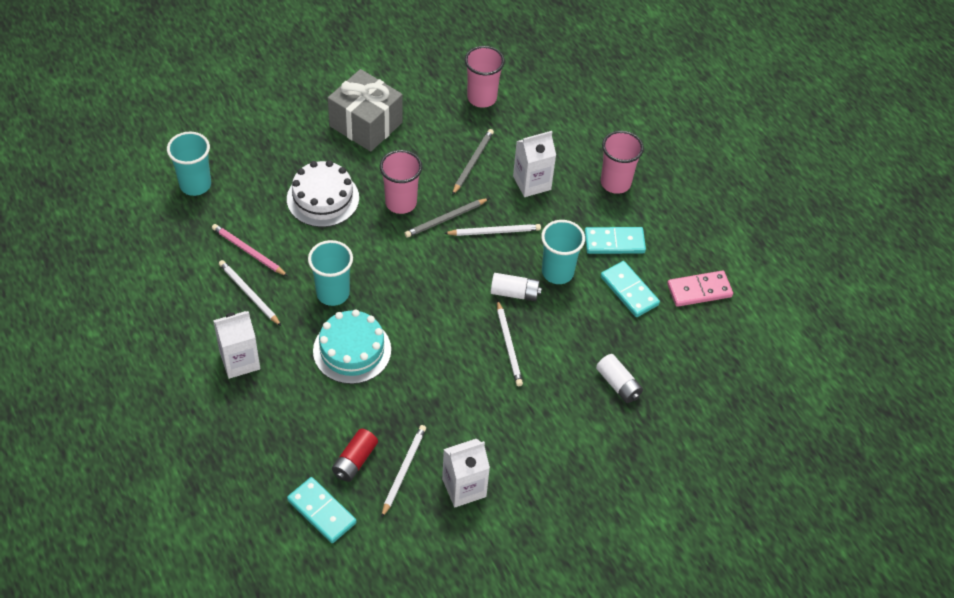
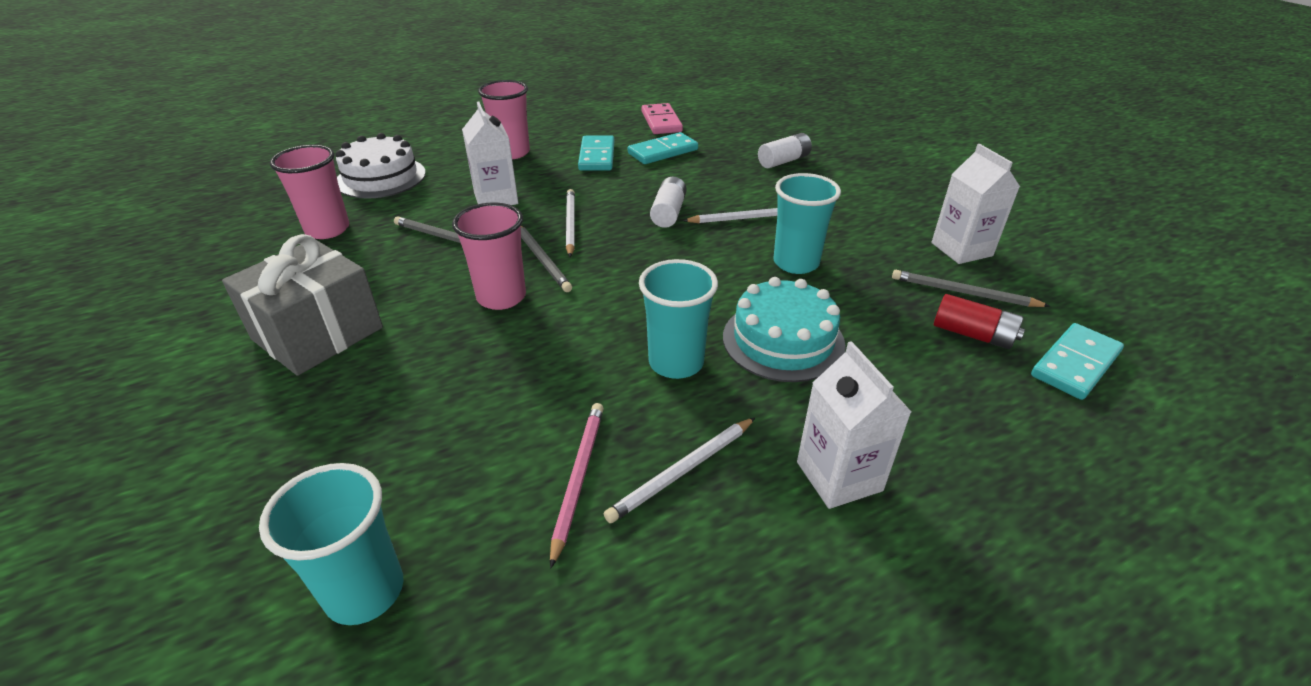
camera: 85 degrees left, 15 degrees down
(248, 251) = (578, 478): pink pencil -> pink pencil turned 150 degrees clockwise
(323, 198) = (469, 379): white cake -> white cake (381, 177)
(403, 470) = (963, 293): white pencil -> grey pencil
(557, 272) = (637, 187): turquoise cup -> turquoise cup (796, 263)

